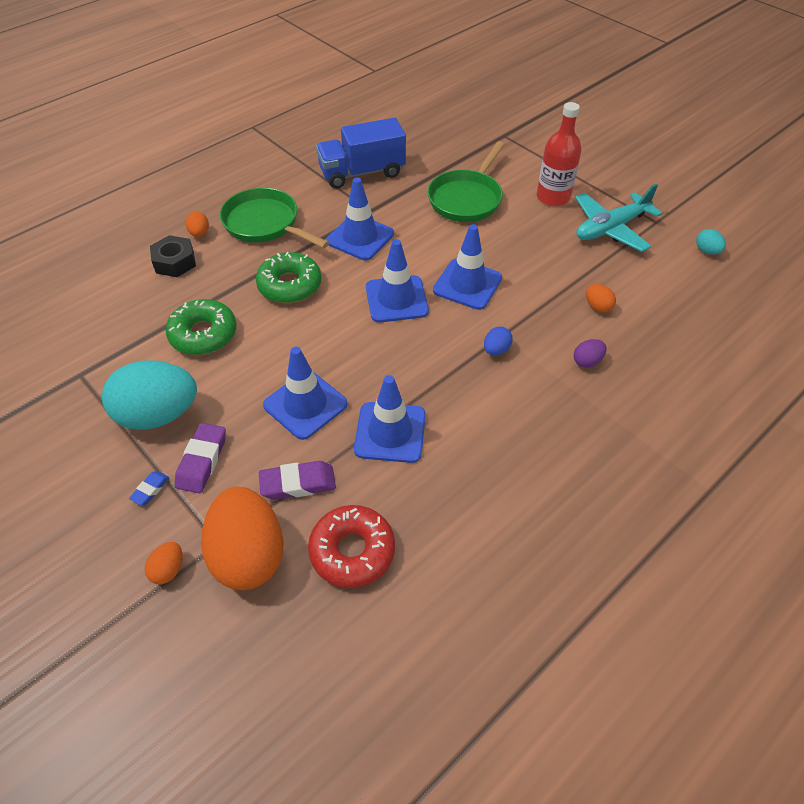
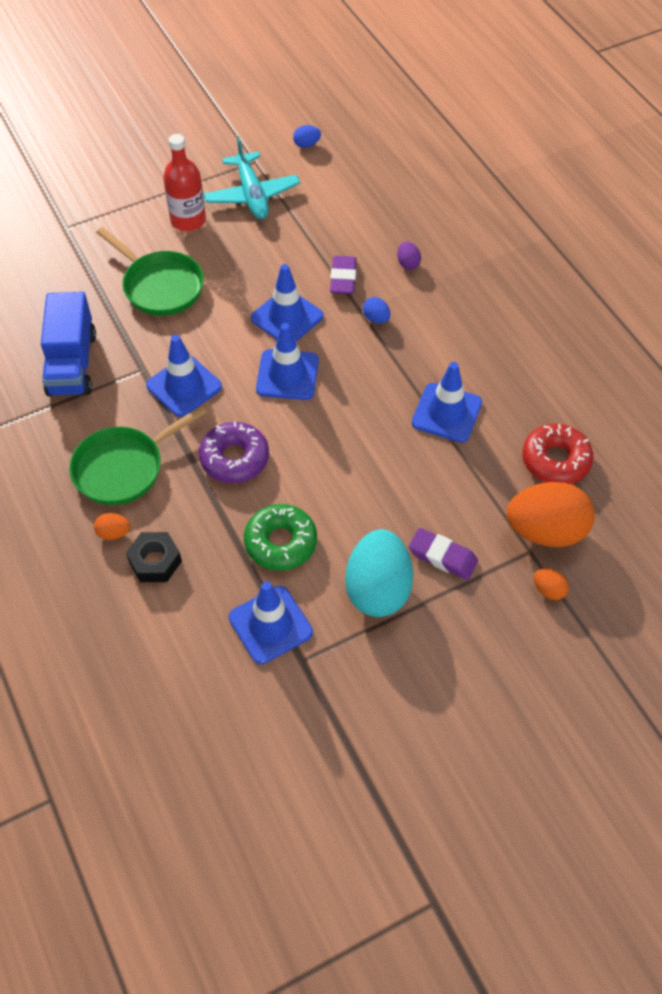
camera: 75 degrees left, 5 degrees up
(150, 490) = (465, 600): blue eraser -> none
(290, 285) = (234, 458): green donut -> purple donut
(298, 483) = (484, 487): purple eraser -> purple eraser (343, 278)
(305, 404) = (399, 469): blue traffic cone -> blue traffic cone (270, 625)
(597, 307) = (348, 237): orange egg -> none
(707, 251) = (307, 144): turquoise egg -> blue egg

